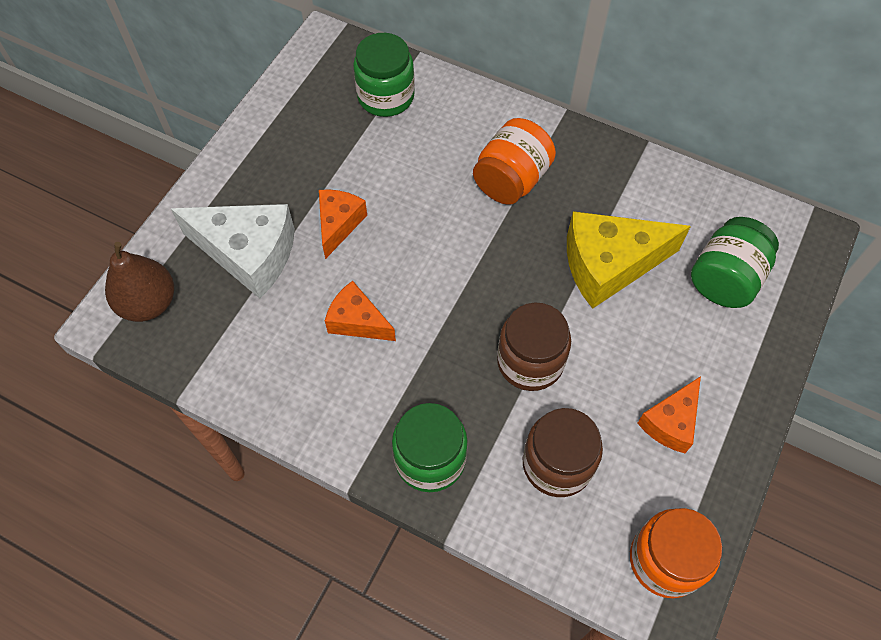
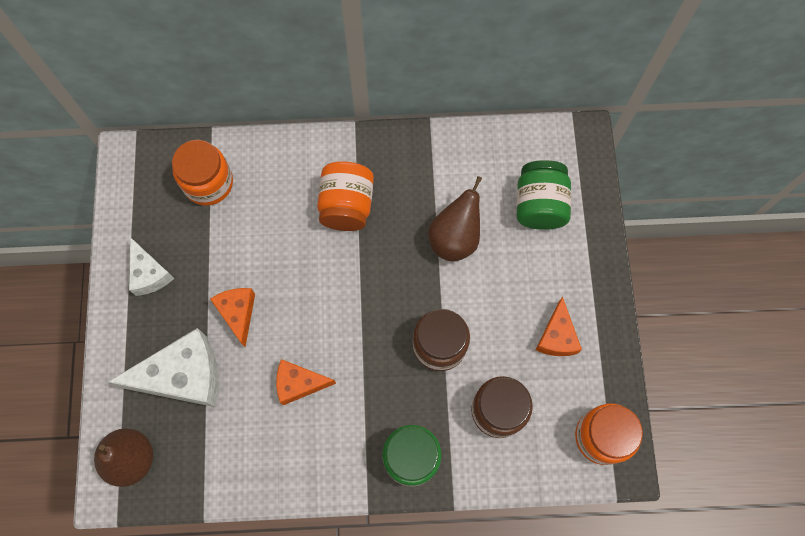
camera: 30 degrees left, 10 degrees up
(278, 147) = (149, 274): none -> white cheese
(386, 96) = (208, 183): green jar -> orange jar
(609, 265) = (454, 238): yellow cheese -> brown pear

